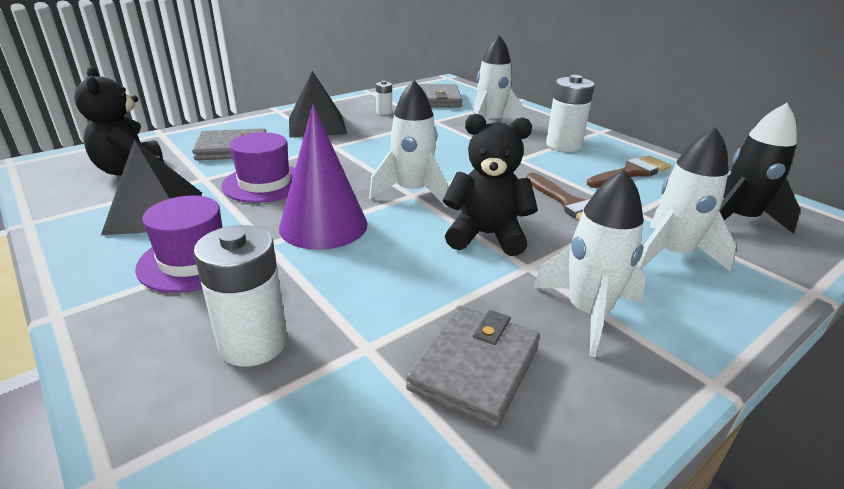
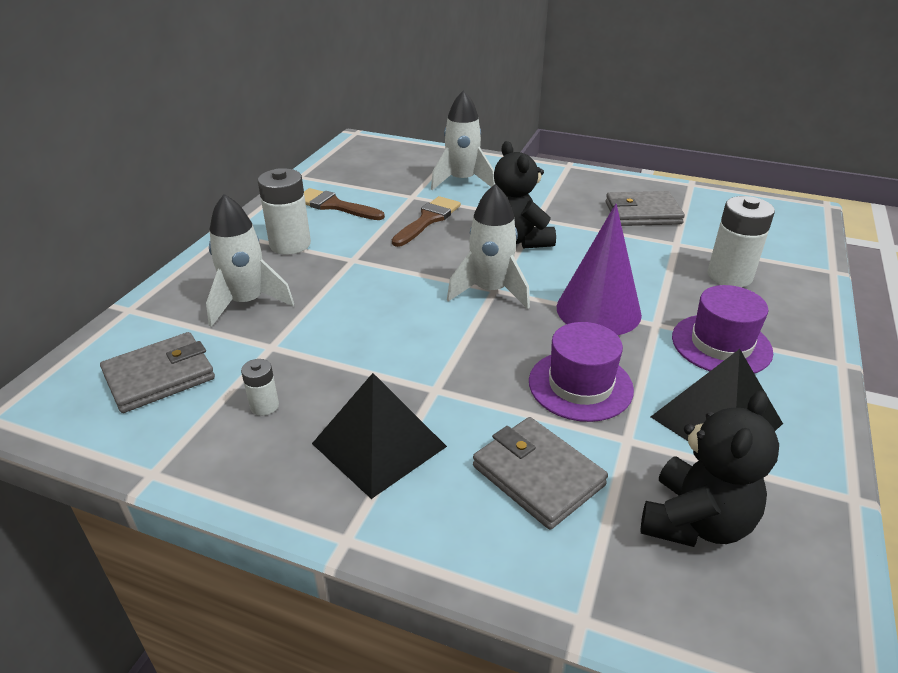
camera: 120 degrees left, 5 degrees up
(588, 313) = (558, 195): white rocket -> none
(739, 219) = (384, 166): black rocket -> none

